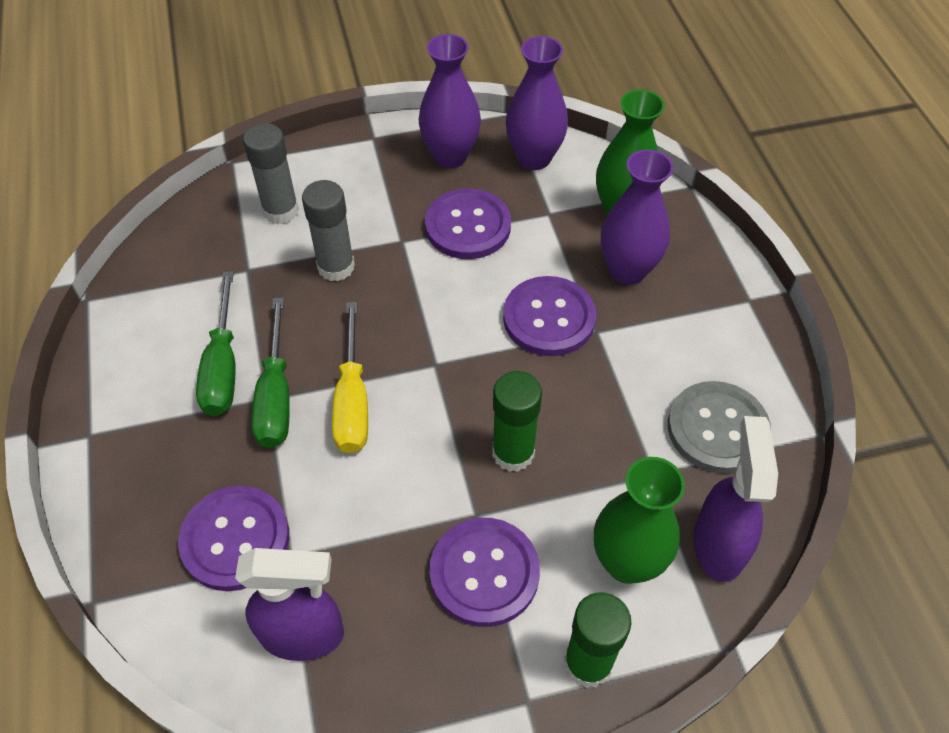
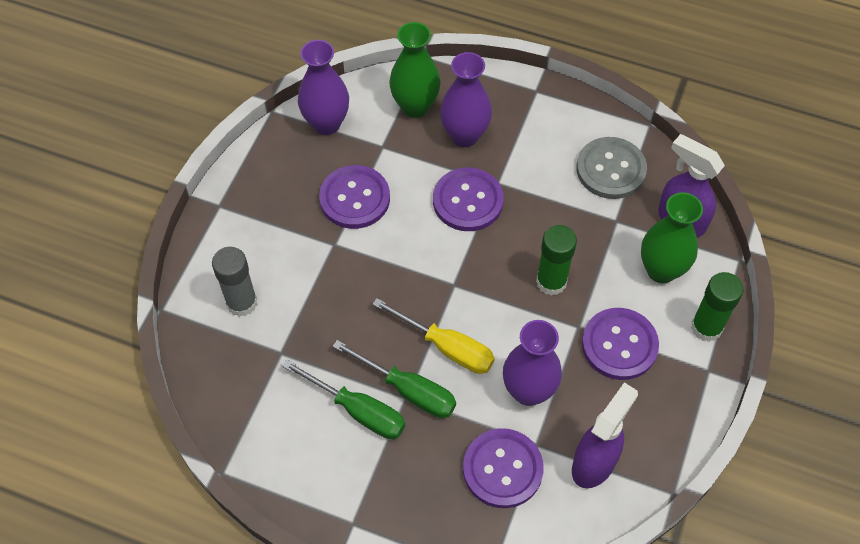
camera: 55 degrees left, 5 degrees up
(336, 267) = (325, 296): grey glue stick -> none
(450, 156) = (281, 170): purple vase -> purple vase (528, 391)

